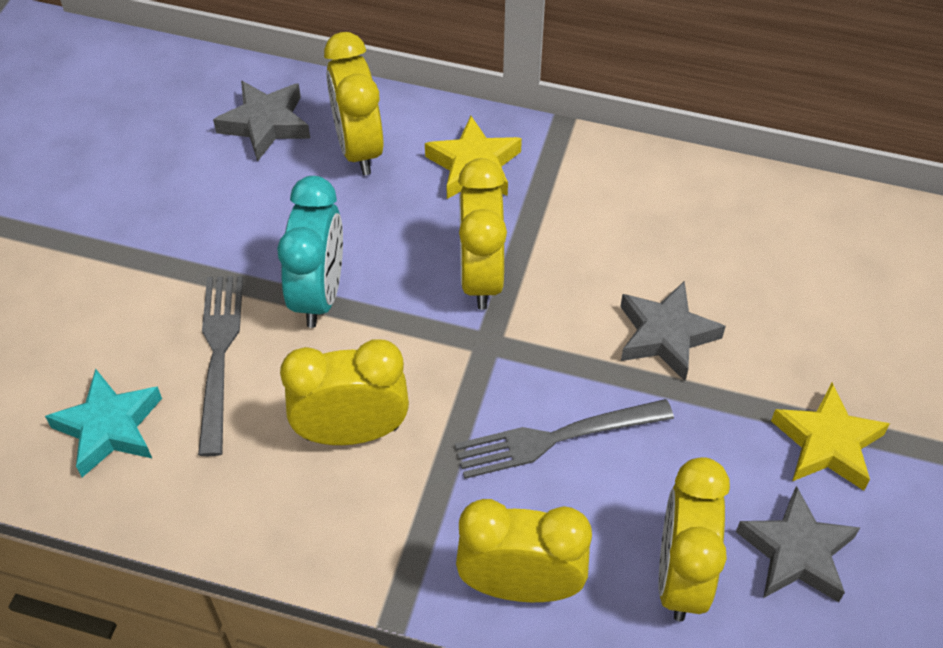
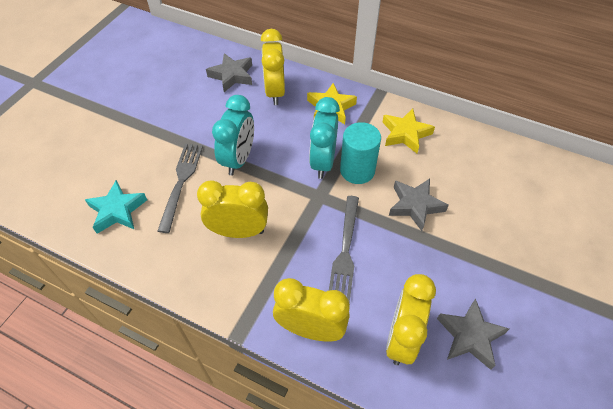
camera: 10 degrees right, 0 degrees up
(481, 276) = (323, 162): yellow clock -> turquoise clock
(548, 284) = (357, 170): none -> turquoise cylinder
(555, 438) = (345, 251): grey fork -> grey fork turned 75 degrees counterclockwise
(827, 443) = (496, 277): yellow star -> yellow star (405, 134)

